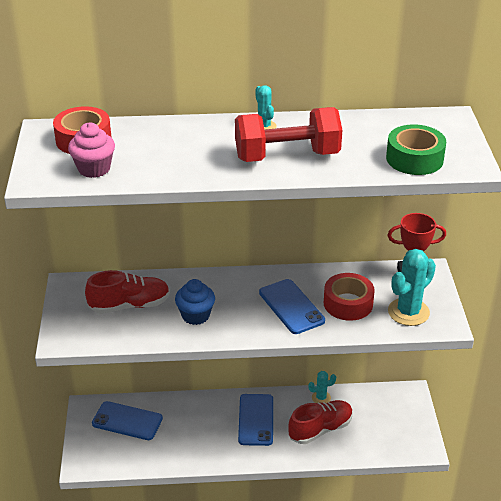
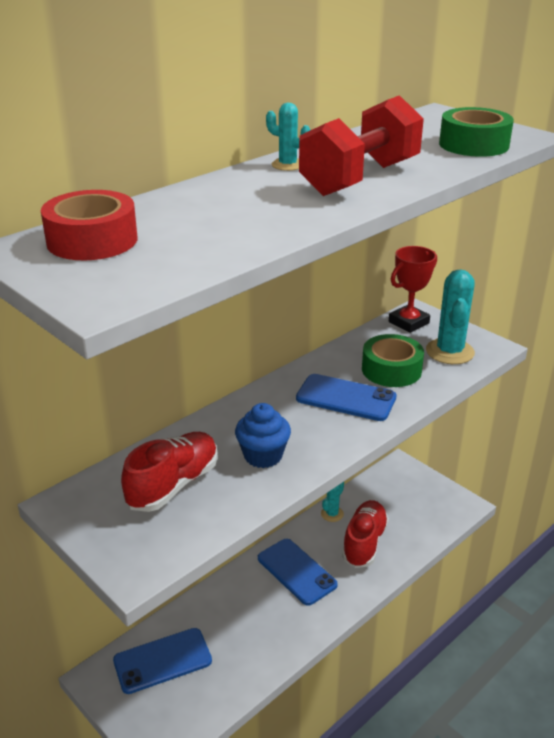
camera: 40 degrees left, 5 degrees down
(94, 169) = (162, 261): pink cupcake -> none
(348, 303) = (391, 370): red tape -> green tape

